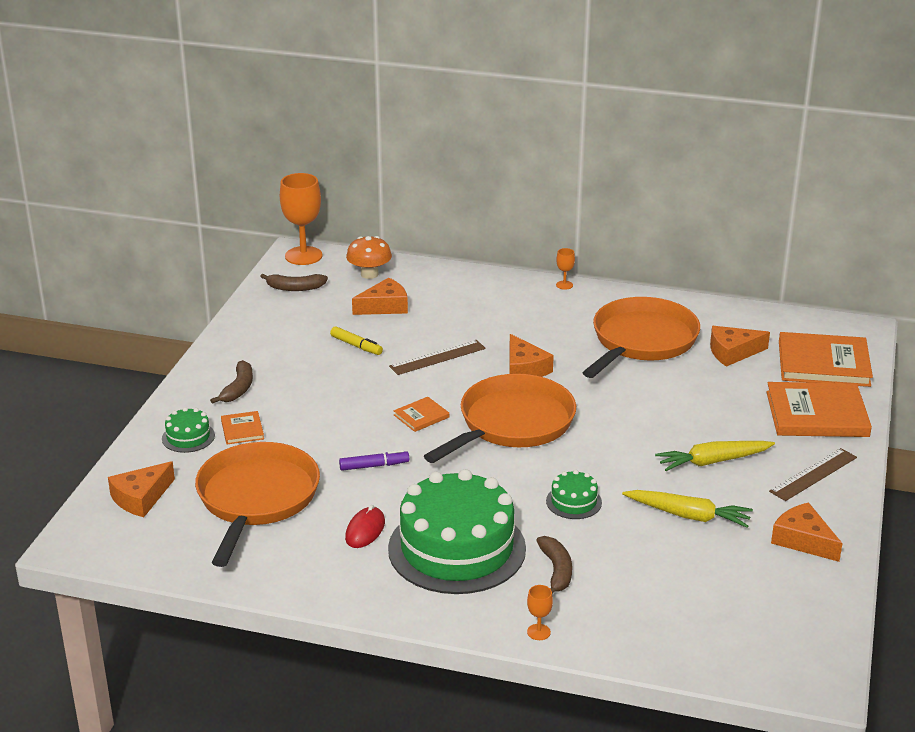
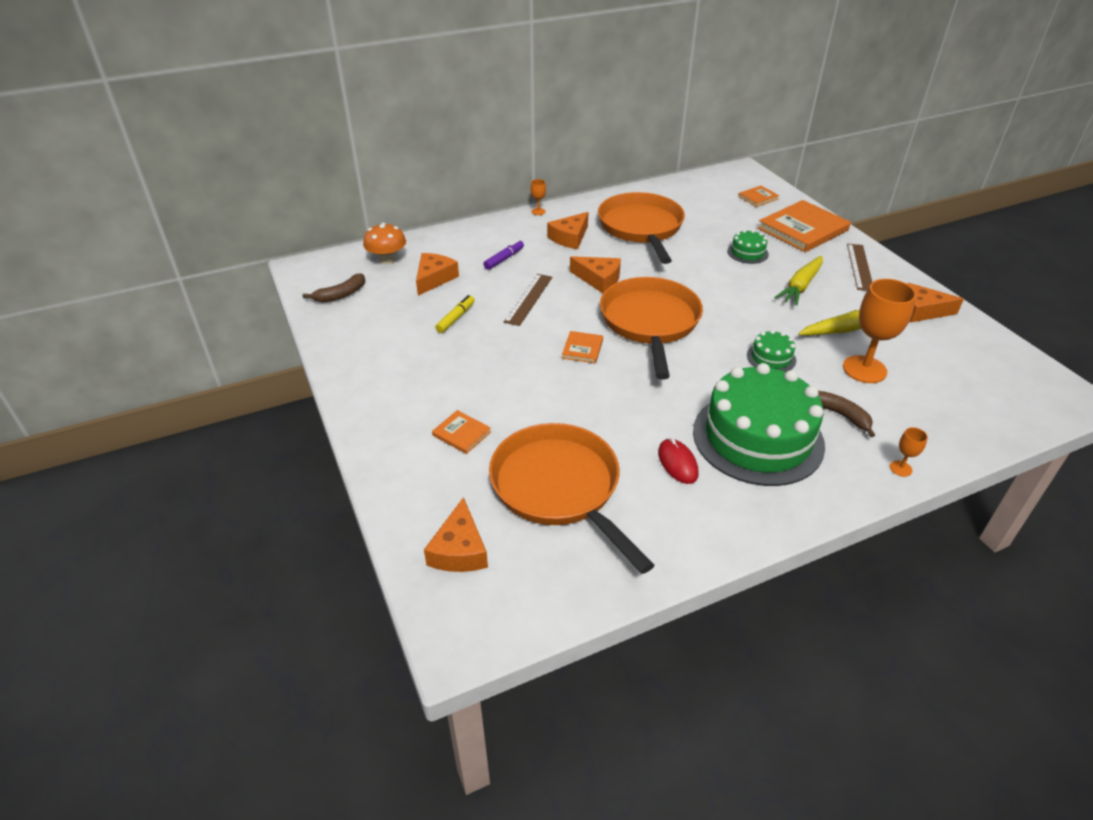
camera: 40 degrees left, 10 degrees up
(188, 437) = (423, 466): green cake -> green cake (747, 252)
(238, 388) = (408, 400): brown banana -> none
(303, 256) = (312, 267): orange goblet -> orange goblet (864, 369)
(356, 346) = (456, 318): yellow marker -> yellow marker turned 60 degrees counterclockwise
(374, 466) = (607, 406): purple marker -> purple marker (504, 259)
(732, 352) = (702, 212): orange cheese -> orange cheese (570, 238)
(823, 363) = (758, 198): orange book -> orange book, size x0.47

